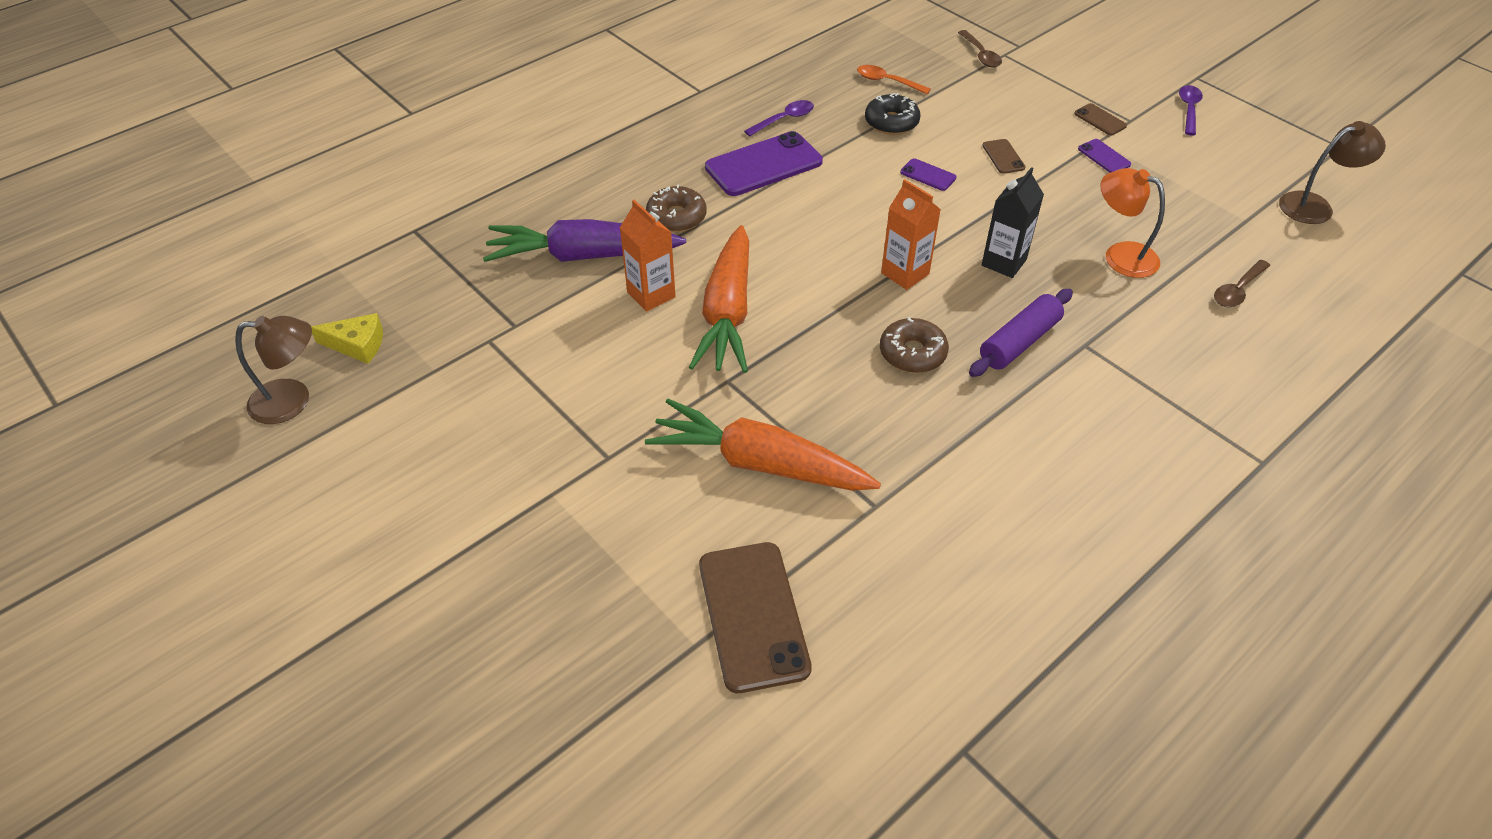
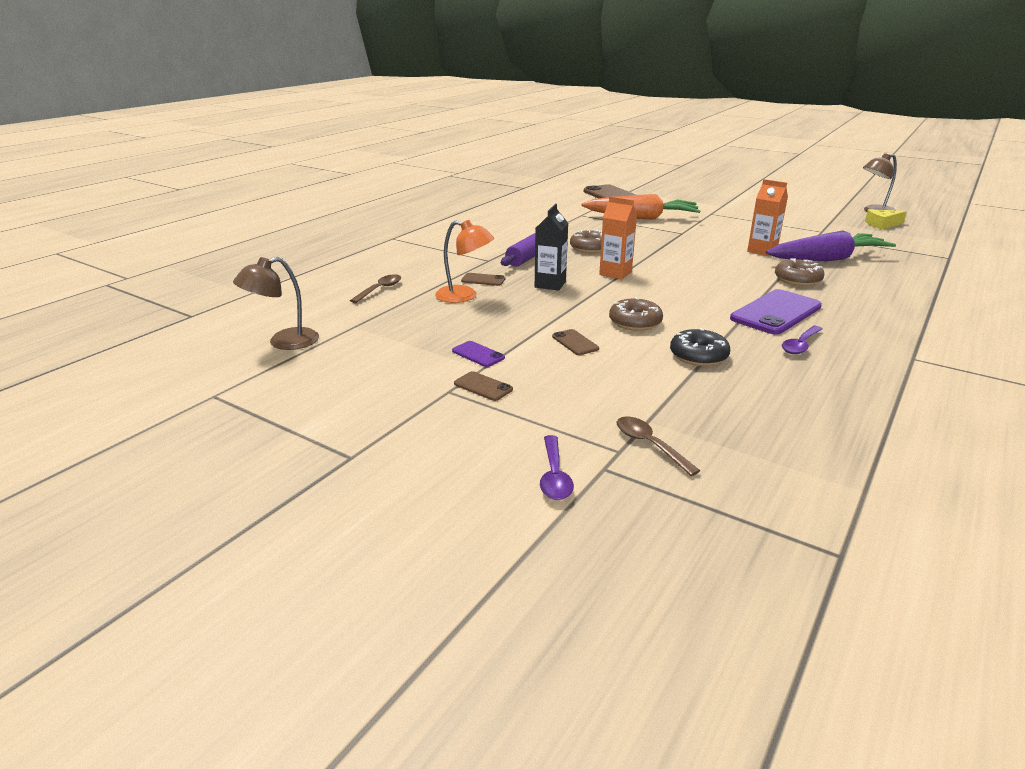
camera: 165 degrees right, 20 degrees down
(727, 313) = (709, 250): orange carrot -> none
(887, 82) = (737, 394): orange spoon -> none
(928, 175) = (635, 322): purple phone -> brown donut
(1095, 289) = (483, 280): none -> brown phone
(1188, 109) = (376, 412): purple spoon -> purple spoon (554, 476)

